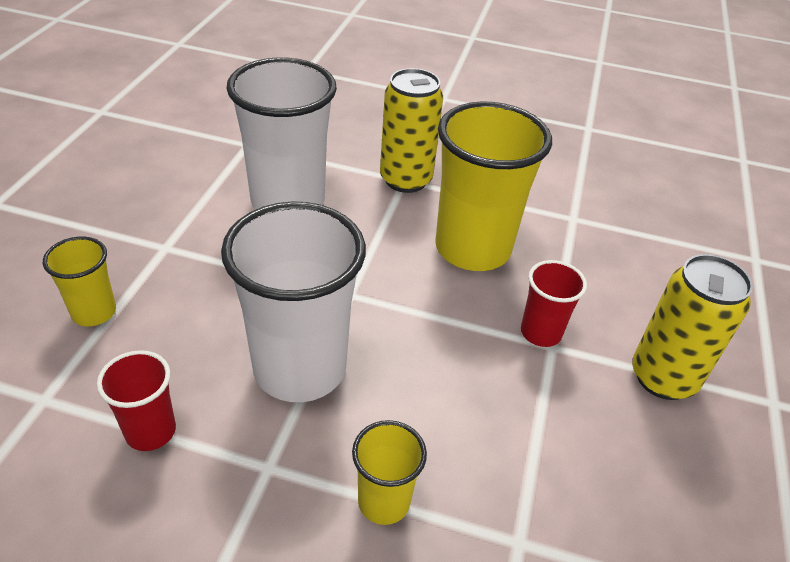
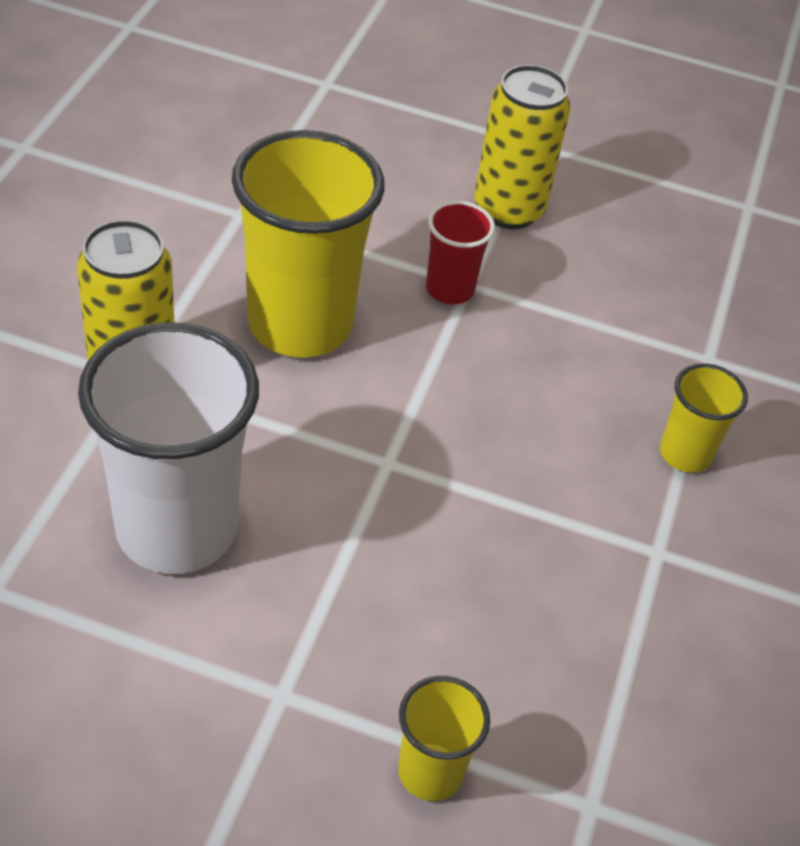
camera: 90 degrees left, 5 degrees up
(150, 431) = (627, 671): red cup -> none
(300, 368) = (519, 520): white cup -> none

